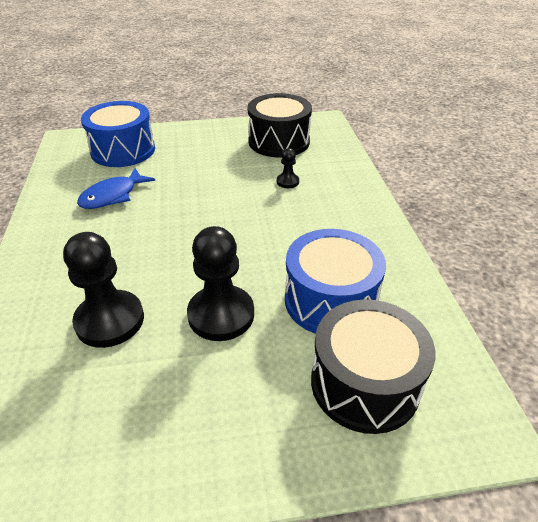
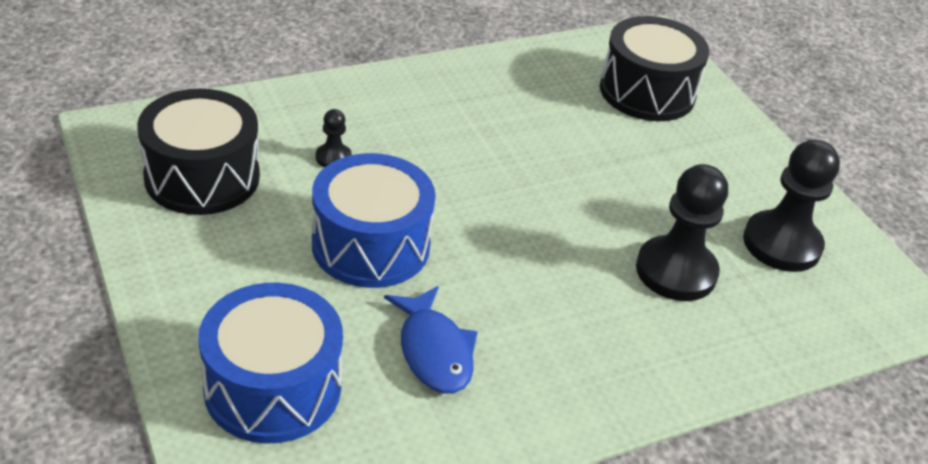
camera: 110 degrees left, 0 degrees up
(113, 196) = (434, 351): blue fish -> blue fish turned 45 degrees clockwise
(221, 314) = (619, 186): black pawn -> black pawn (781, 244)
(330, 300) = (559, 112): blue drum -> blue drum (371, 245)

